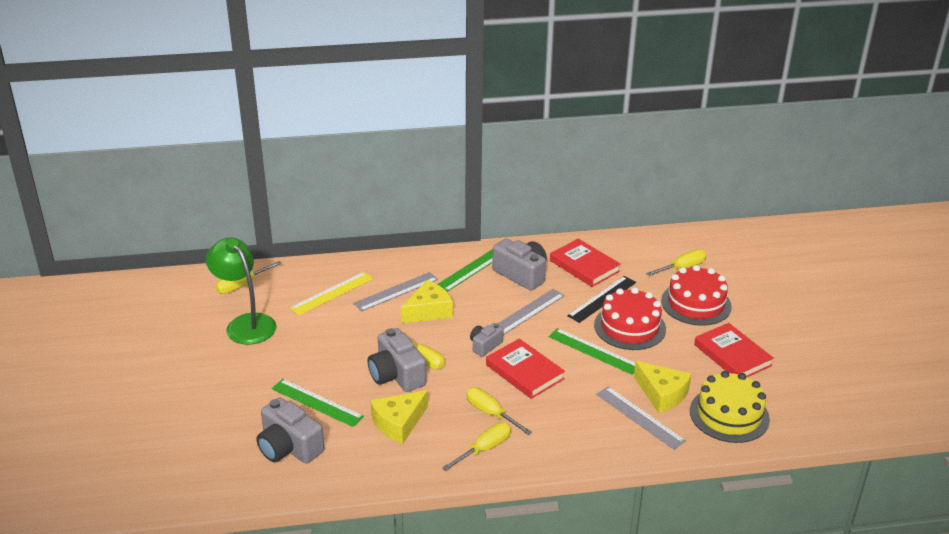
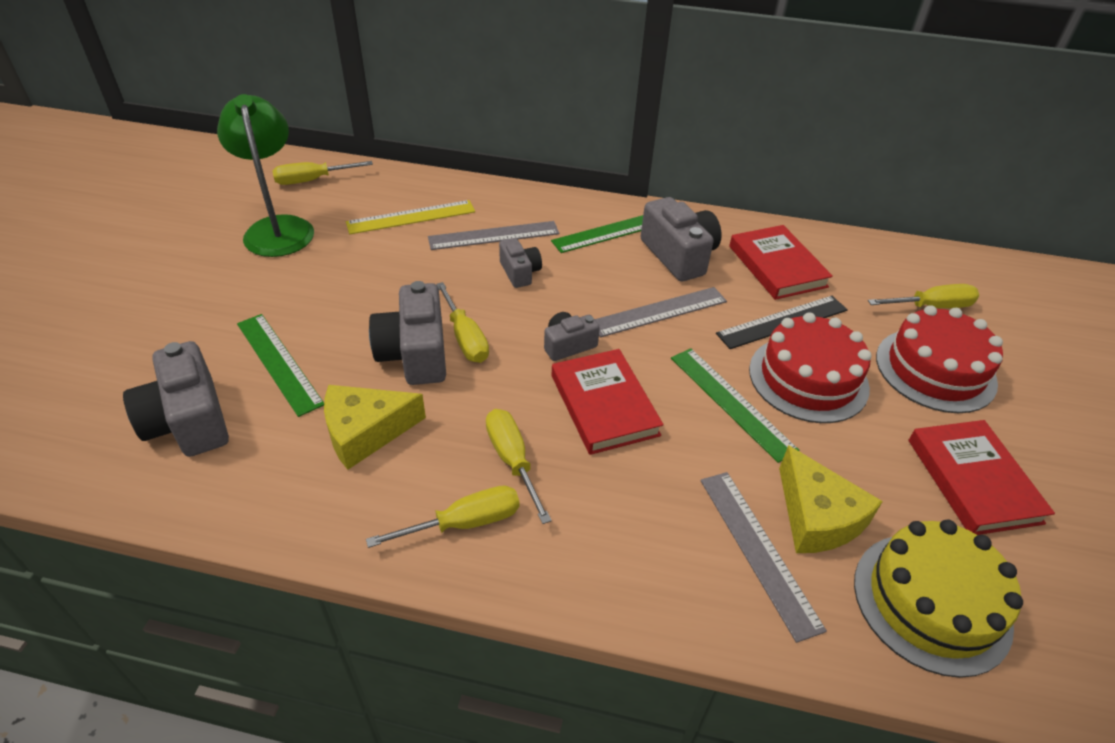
camera: 20 degrees right, 10 degrees up
(428, 311) = (520, 272): yellow cheese -> grey camera

